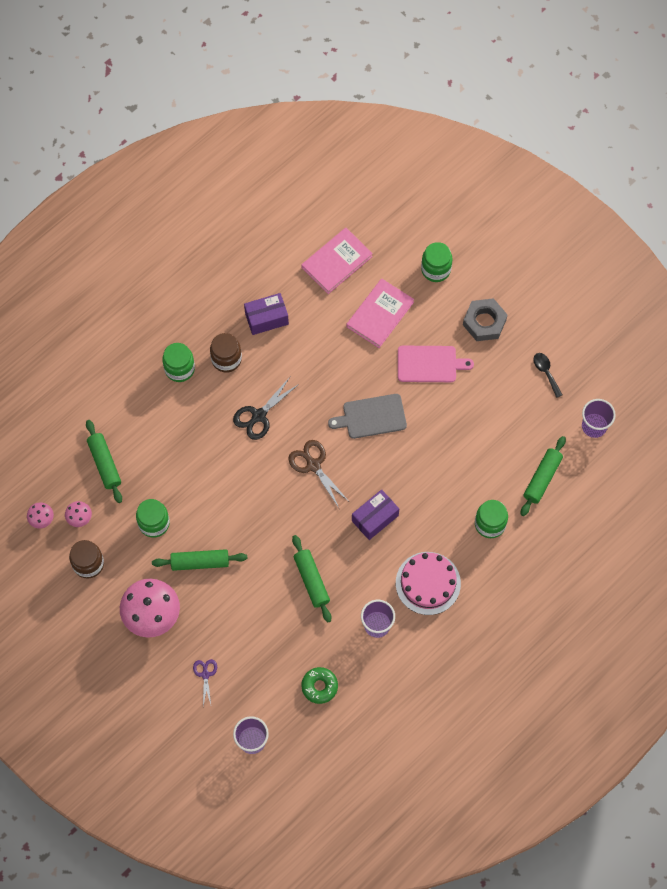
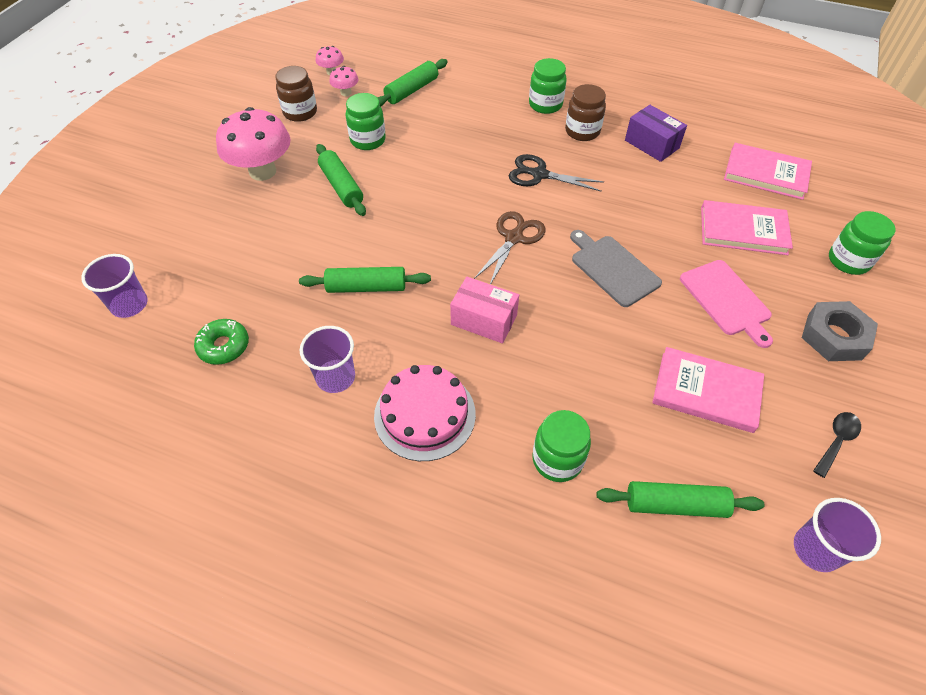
camera: 65 degrees right, 15 degrees down
(205, 674) = (206, 234): purple scissors -> none
(311, 580) = (366, 287): green rolling pin -> green rolling pin turned 45 degrees clockwise
(375, 518) = (484, 320): purple box -> pink box
(486, 419) = (706, 392): none -> pink book

